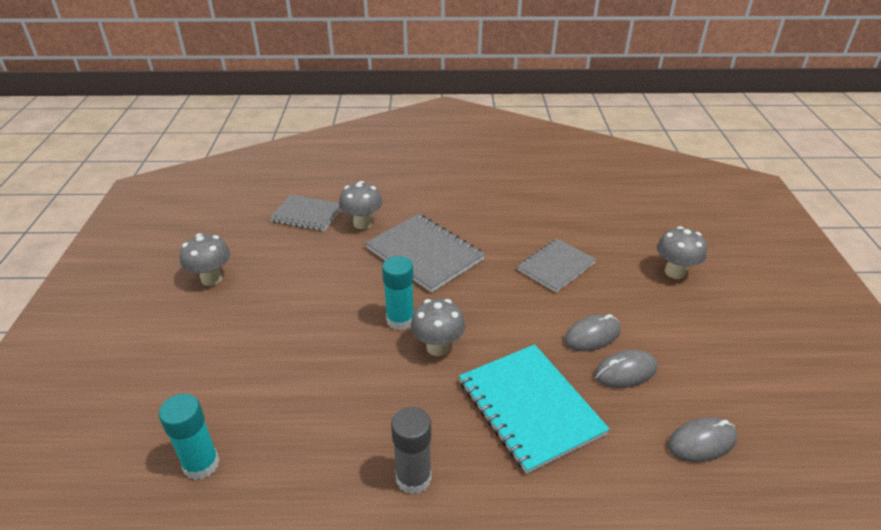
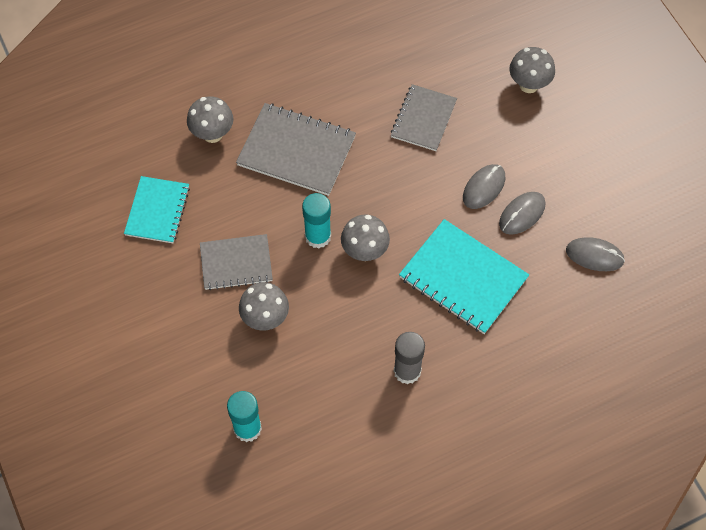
camera: 25 degrees left, 25 degrees up
(211, 279) = (115, 261): grey mushroom -> grey mushroom (265, 319)
(276, 257) = (157, 211): none -> turquoise notebook
(307, 214) = (147, 143): grey notebook -> grey notebook (236, 263)
(701, 442) = (594, 255): grey mouse -> grey mouse turned 60 degrees clockwise

